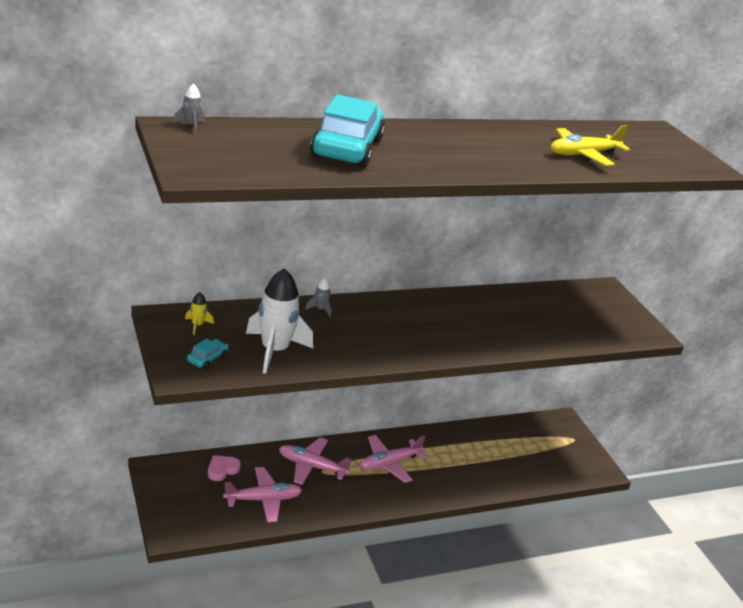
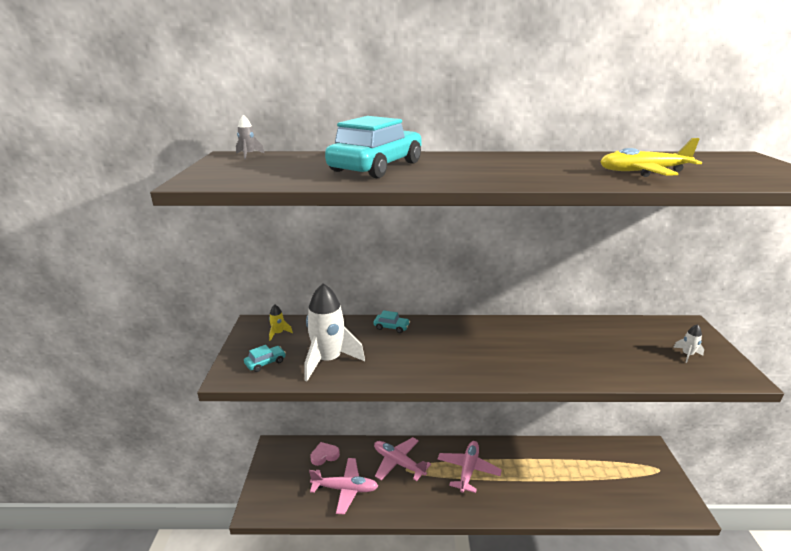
camera: 25 degrees right, 5 degrees down
(320, 309) = (391, 327): grey rocket -> turquoise car
(389, 463) = (468, 470): pink plane -> pink plane turned 120 degrees clockwise
(607, 318) = (687, 355): none -> white rocket

